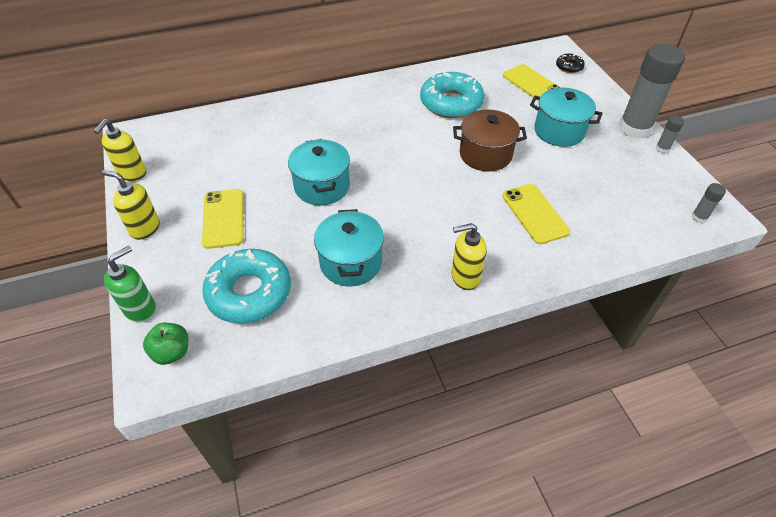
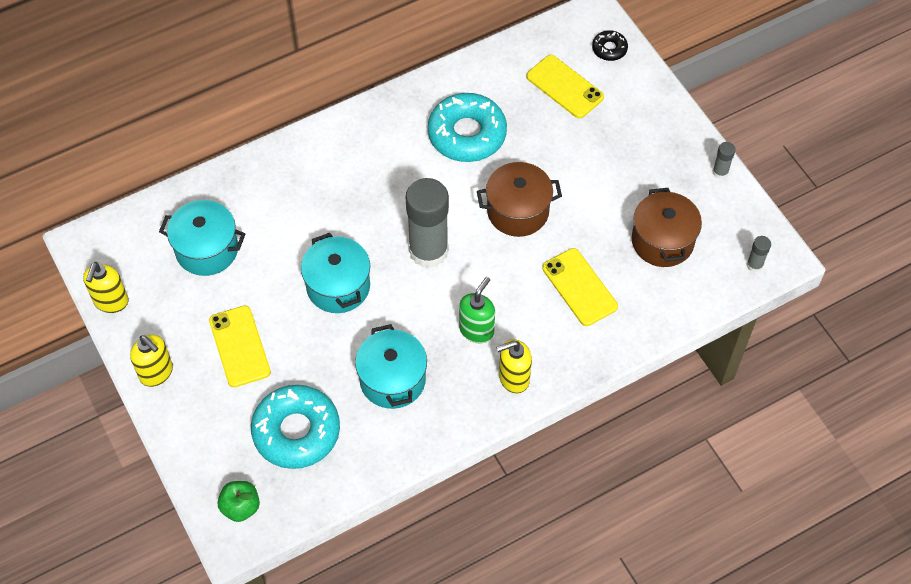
camera: 10 degrees left, 10 degrees up
(141, 309) = (191, 467): green soap dispenser -> green soap dispenser (476, 330)
(145, 228) = (156, 373): yellow soap dispenser -> yellow soap dispenser turned 150 degrees counterclockwise
(559, 131) = (601, 162): turquoise pot -> turquoise pot (207, 249)
(612, 189) = (662, 241): none -> brown pot
(634, 128) = (689, 144): grey glue stick -> grey glue stick (428, 251)

